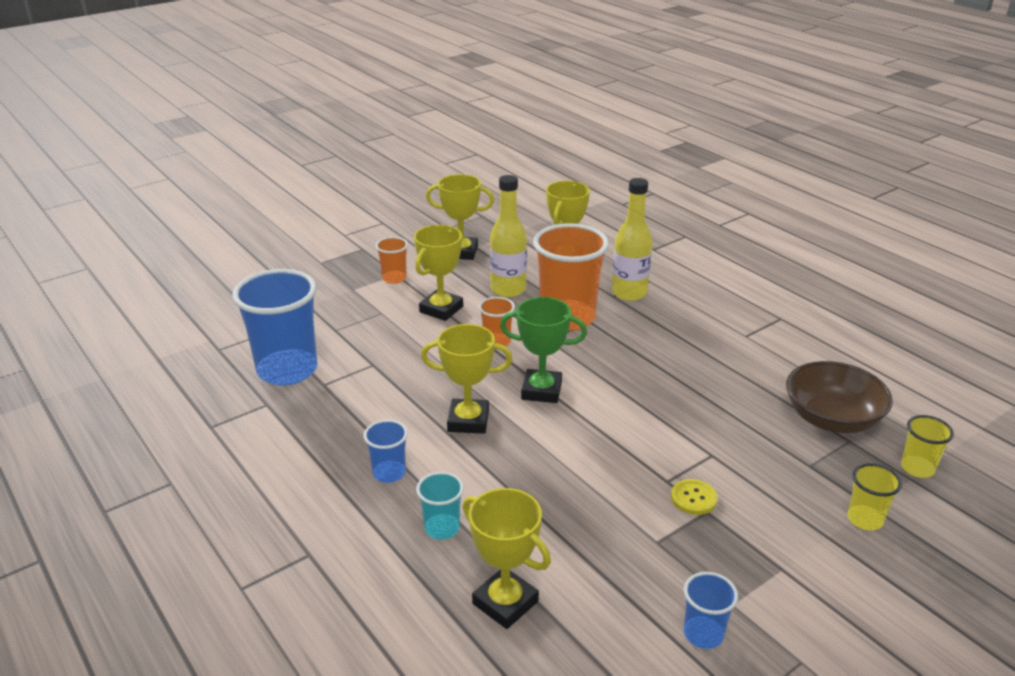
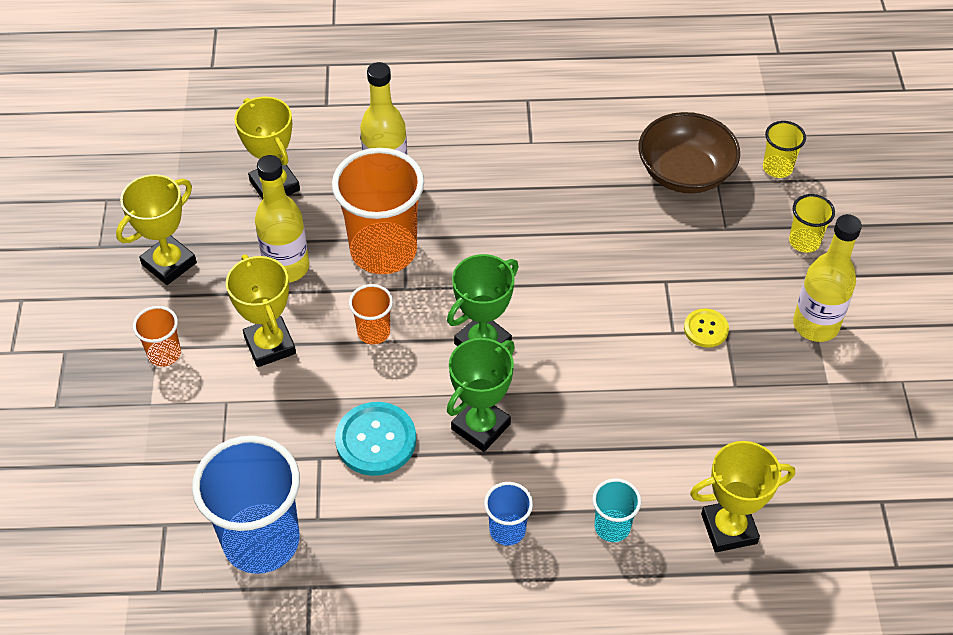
camera: 55 degrees left, 20 degrees up
(409, 380) = (376, 440): none -> turquoise button
(468, 421) = (480, 426): yellow trophy -> green trophy
(703, 634) = (843, 420): blue cup -> none
(785, 567) = (815, 325): none -> yellow bottle

